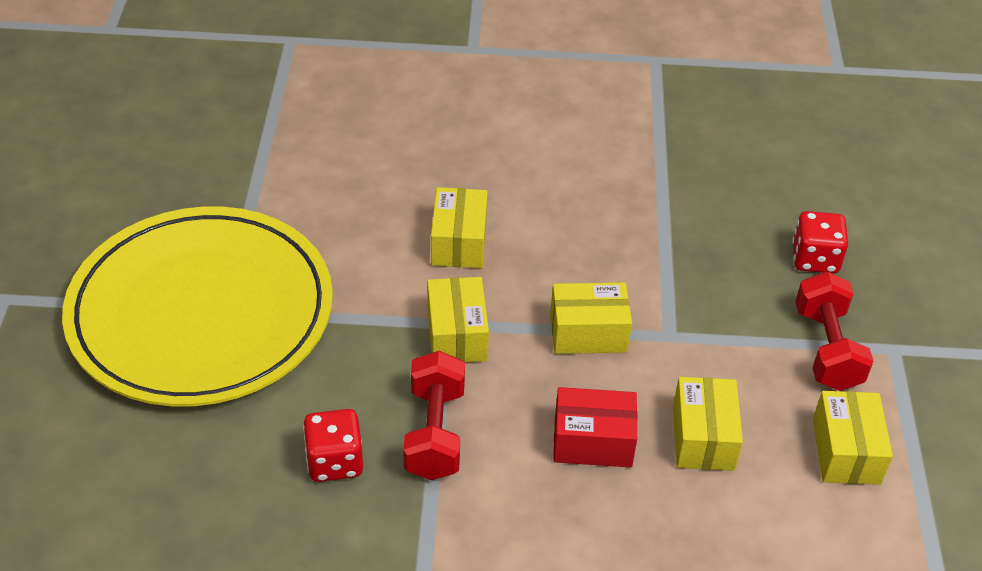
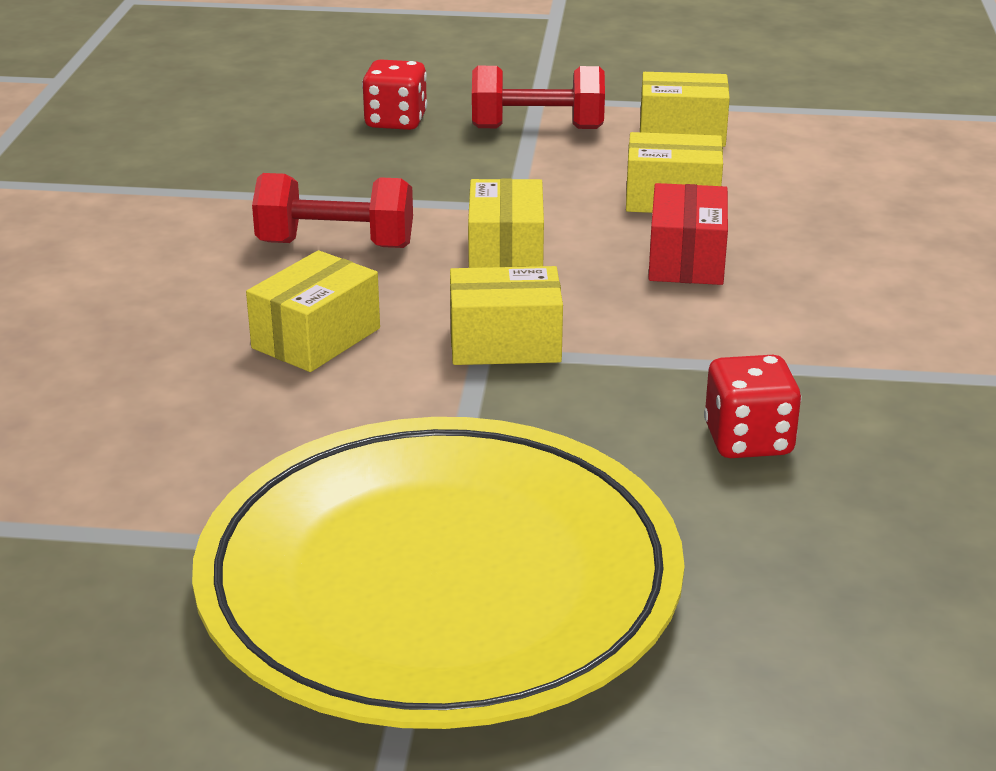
camera: 85 degrees left, 15 degrees down
(435, 433) = (685, 363): red dumbbell -> red dumbbell (335, 245)
(459, 242) = (316, 338): yellow box -> yellow box turned 60 degrees counterclockwise

